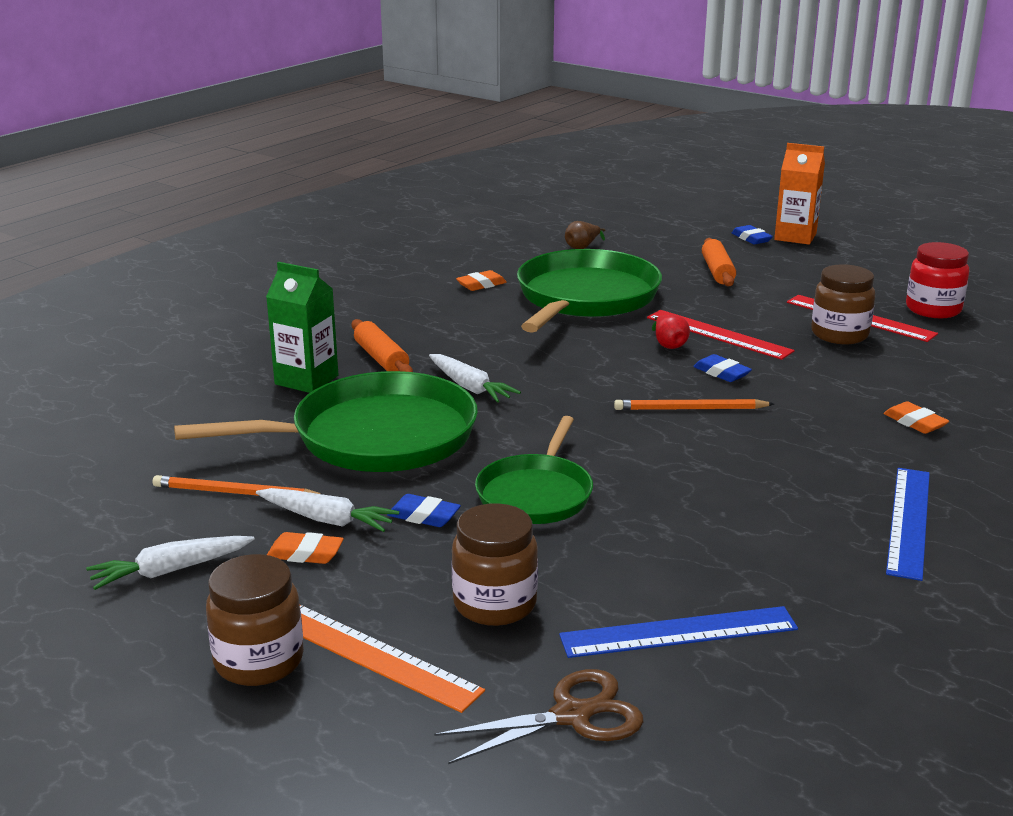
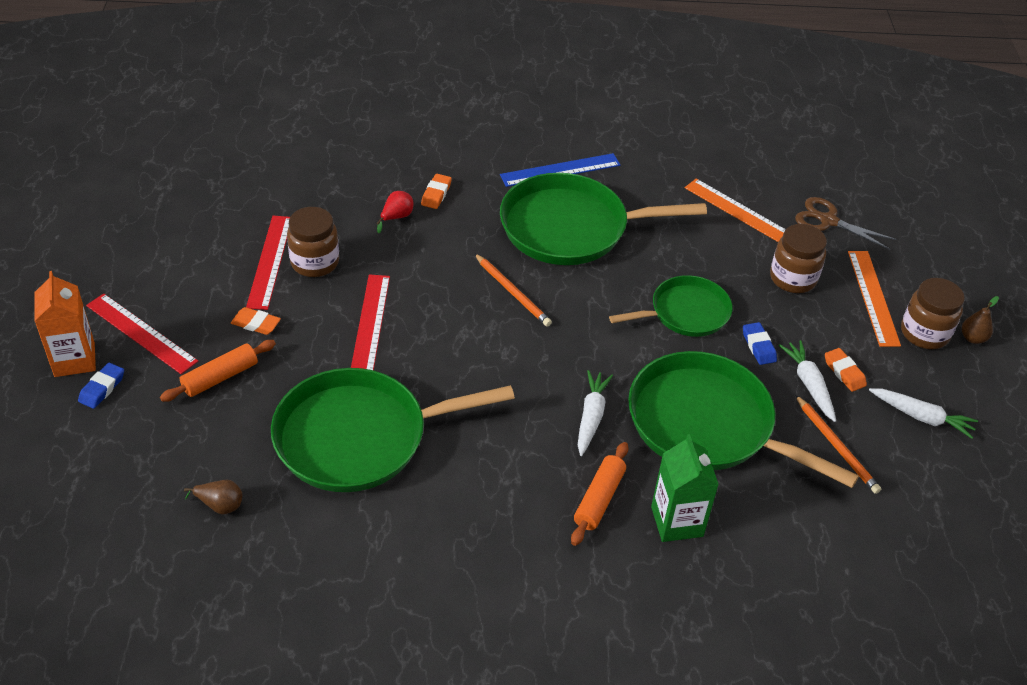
camera: 130 degrees left, 20 degrees up
(186, 703) = (972, 338): none -> brown pear
(481, 285) = (387, 528): orange eraser -> orange eraser (256, 324)
(668, 344) = (415, 344): red pear -> red pear (396, 217)
(678, 632) = (740, 212): blue ruler -> orange ruler
(721, 373) = (440, 298): blue eraser -> none
(771, 482) = (571, 227): none -> green pan
(804, 259) = (141, 333): none -> red ruler
(933, 309) = (219, 229): red jar -> none

